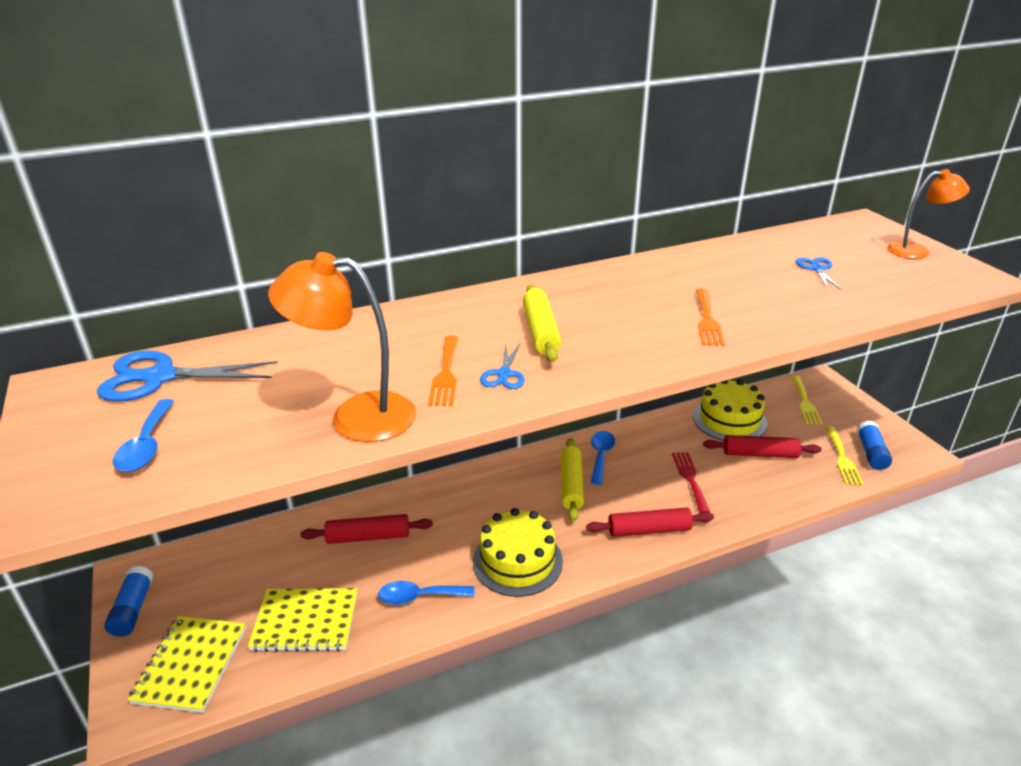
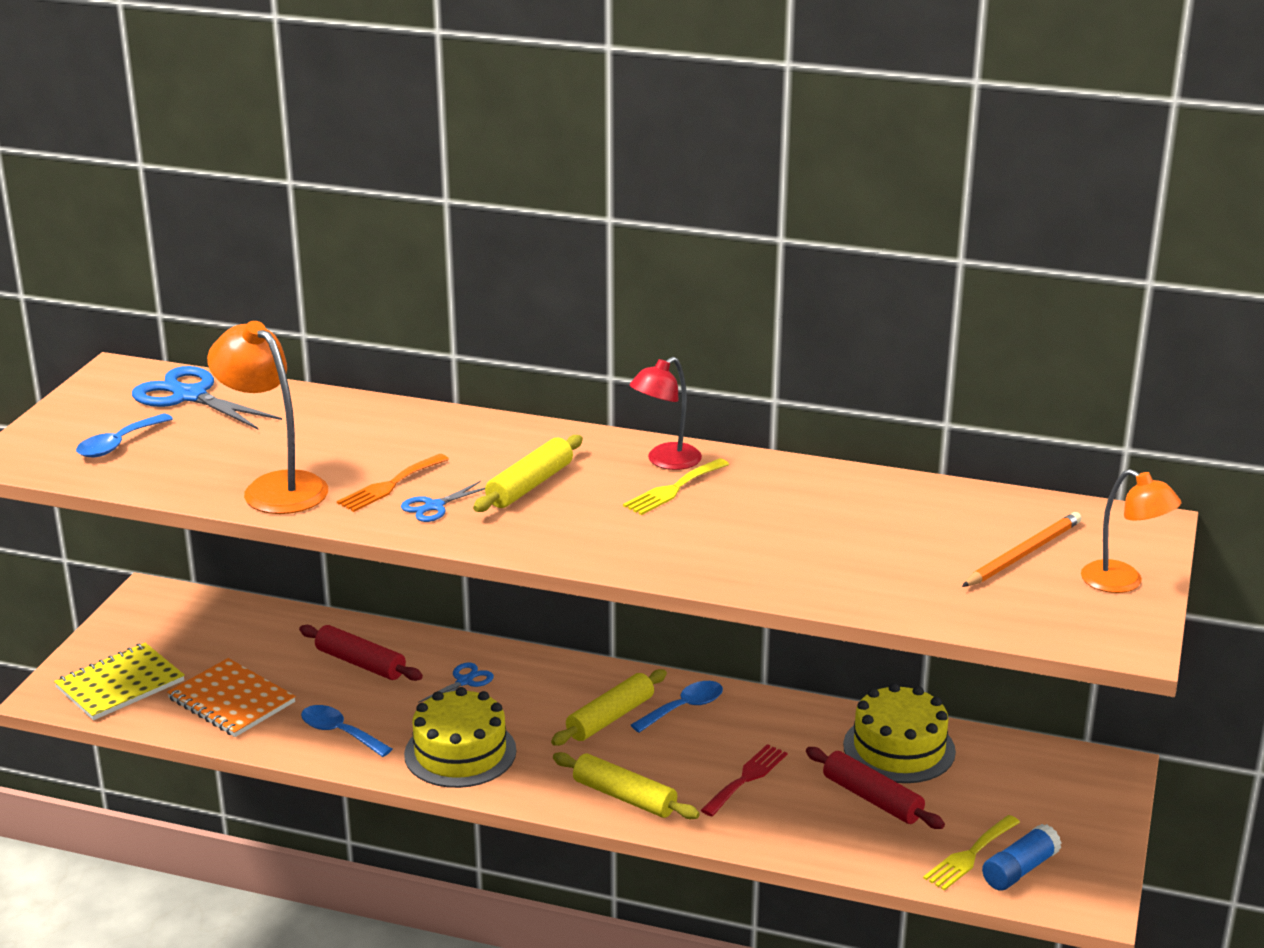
camera: 40 degrees right, 5 degrees down
(133, 609) = (124, 622): blue glue stick -> none
(305, 621) = (231, 701): yellow notebook -> orange notebook
(592, 283) = (665, 461): none -> red lamp
(649, 530) = (624, 797): red rolling pin -> yellow rolling pin
(707, 320) = (703, 543): orange fork -> none
(805, 402) = (1037, 780): yellow fork -> yellow fork (673, 489)
(816, 269) = (942, 548): blue scissors -> blue scissors (464, 681)
(853, 256) = (1023, 554): none -> orange pencil

